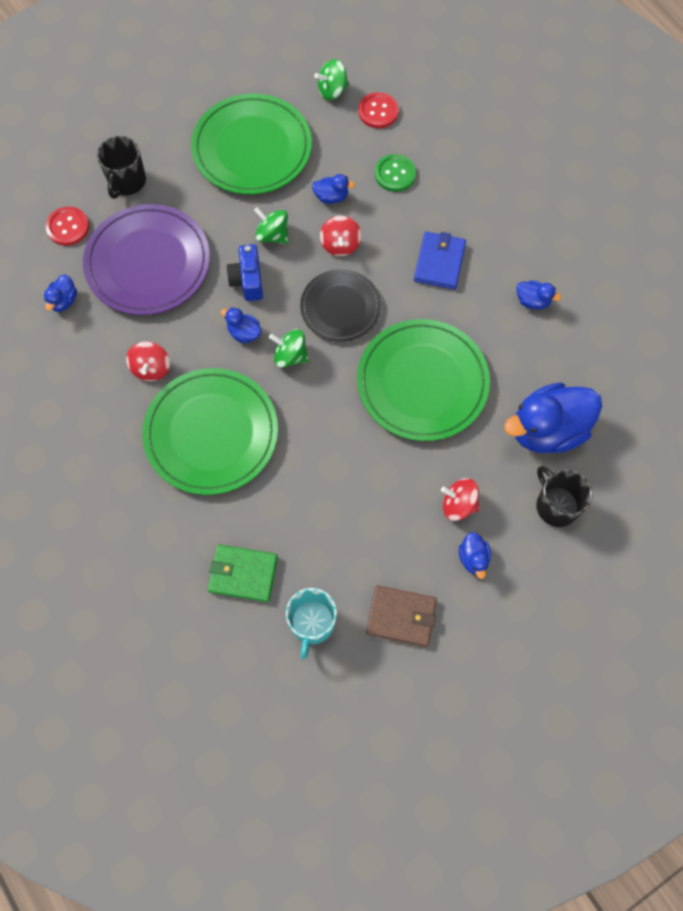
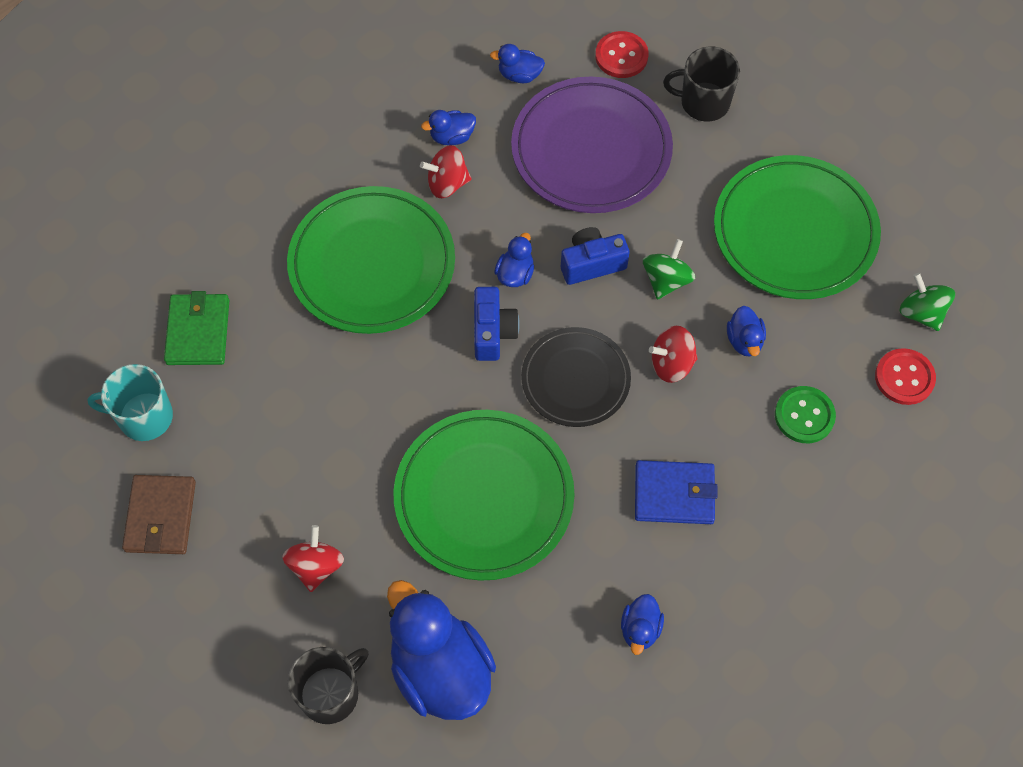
camera: 80 degrees right, 5 degrees down
(290, 356) = (493, 332): green spinning top -> blue camera
(473, 558) = (244, 594): blue duck -> blue duck (452, 137)

